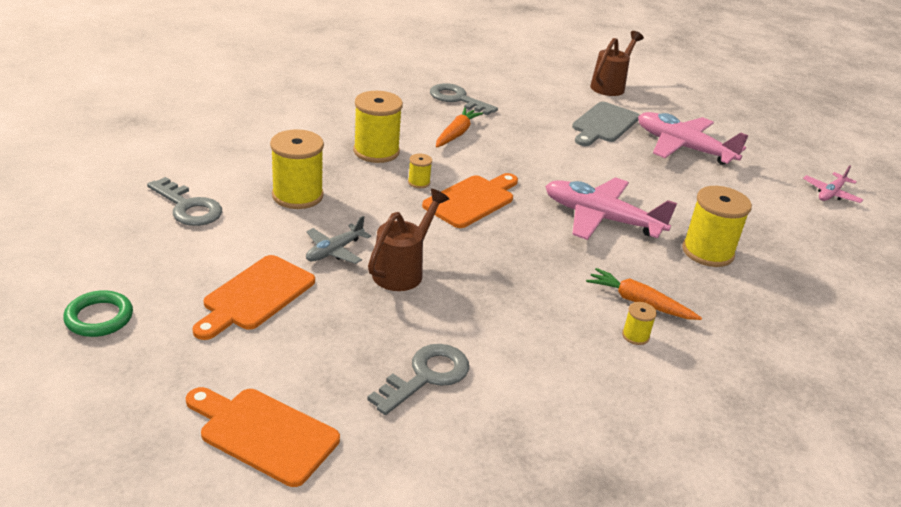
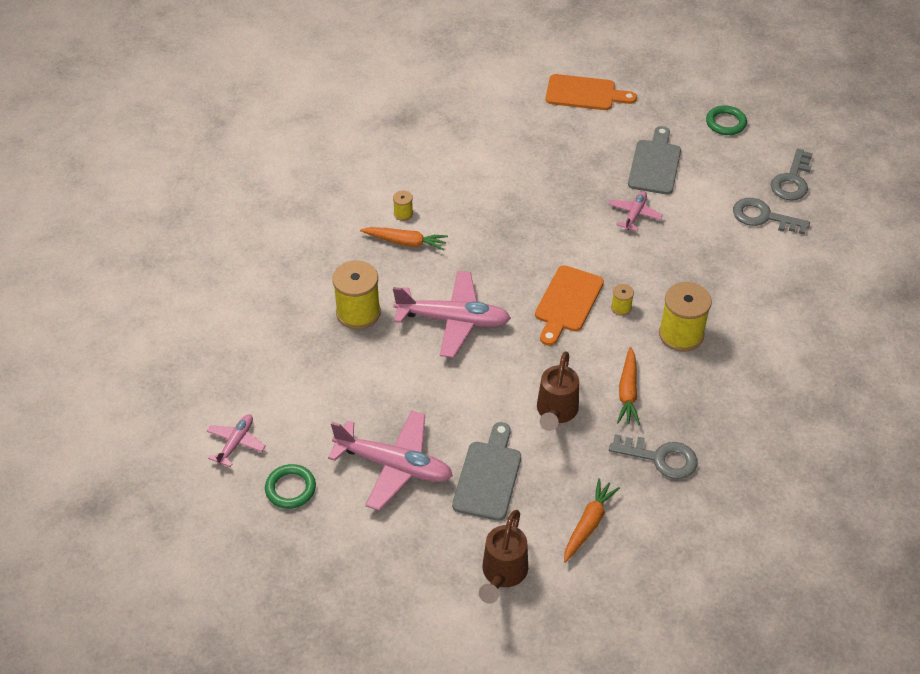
camera: 165 degrees right, 15 degrees up
(255, 296) = (655, 164): orange cutting board -> grey cutting board
(297, 195) = (701, 257): yellow spool -> none
(334, 251) = (634, 214): grey plane -> pink plane
(403, 270) = (578, 214): brown watering can -> brown watering can (555, 413)
(426, 376) = (521, 146): grey key -> grey key (792, 180)
(535, 88) = (588, 524): none -> orange carrot
(775, 158) = (290, 489): none -> green ring

